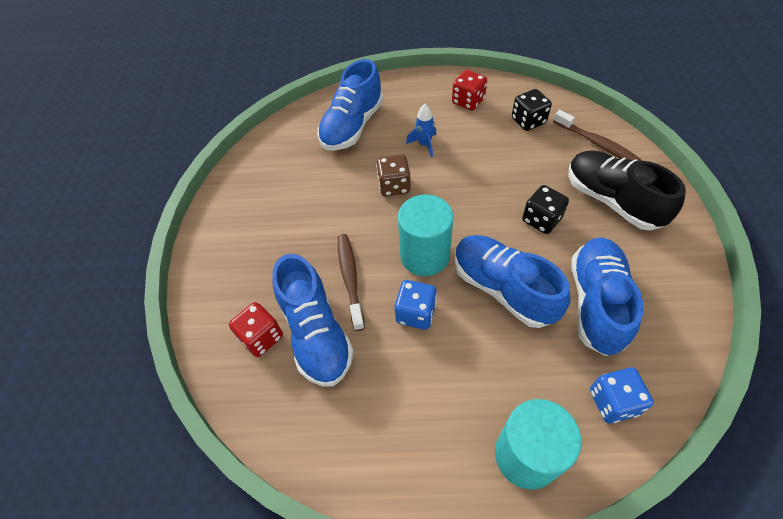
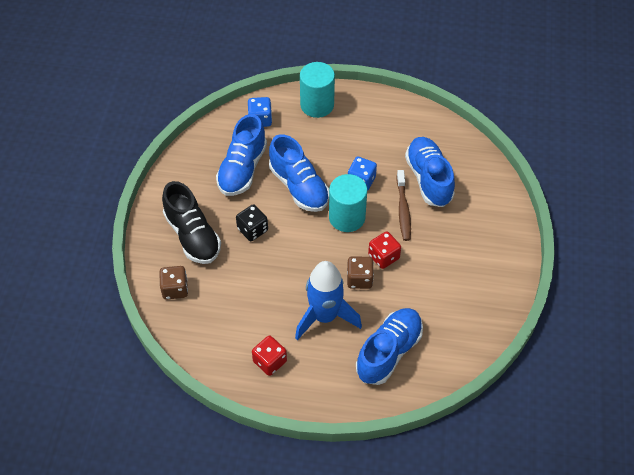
camera: 175 degrees left, 0 degrees up
(261, 337) = (465, 182): red dice -> red dice (383, 257)
(424, 145) = (324, 316): blue rocket -> blue rocket, size x2.19
(528, 121) = (222, 325): black dice -> none
(597, 143) = (175, 289): brown toothbrush -> brown dice

